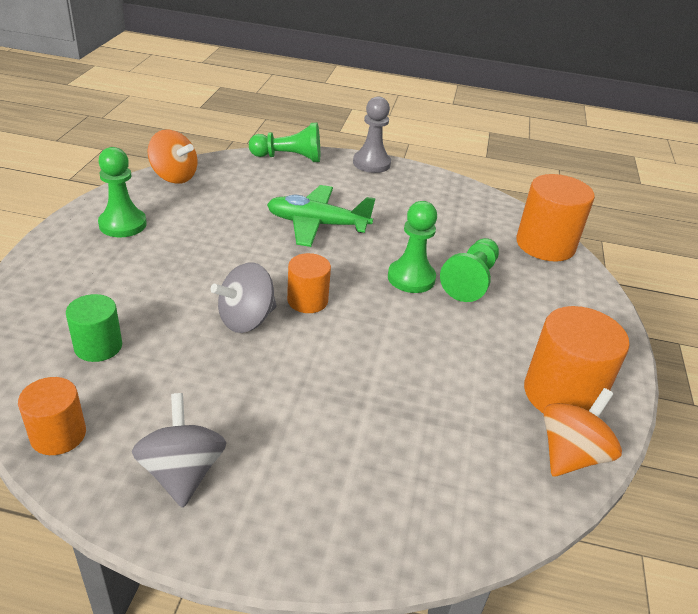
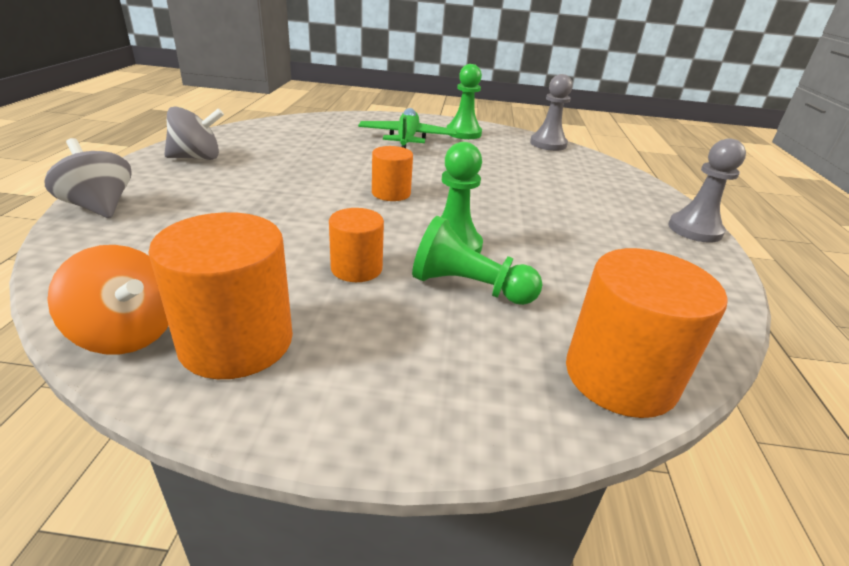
camera: 85 degrees right, 5 degrees down
(58, 435) = (242, 131): orange cylinder -> orange cylinder (356, 268)
(98, 346) = (321, 134): green cylinder -> none
(174, 176) = (548, 144): orange spinning top -> grey pawn
(246, 320) = (357, 171): grey spinning top -> grey spinning top (99, 207)
(289, 158) = (642, 185): green pawn -> none
(317, 224) = (522, 198): green plane -> green plane (407, 139)

